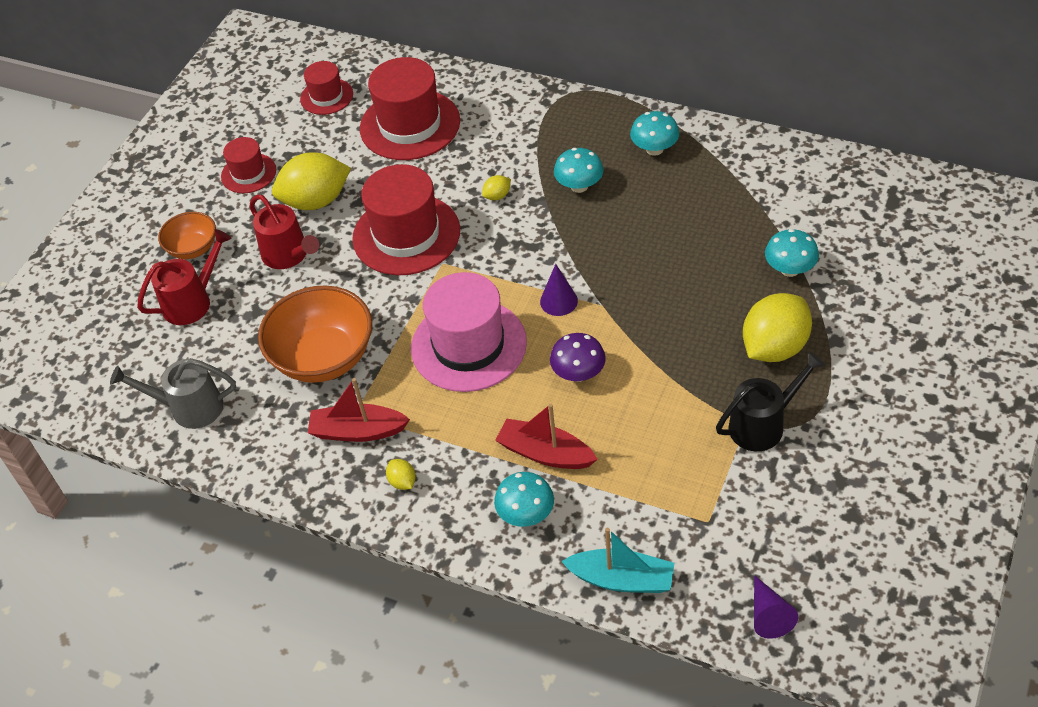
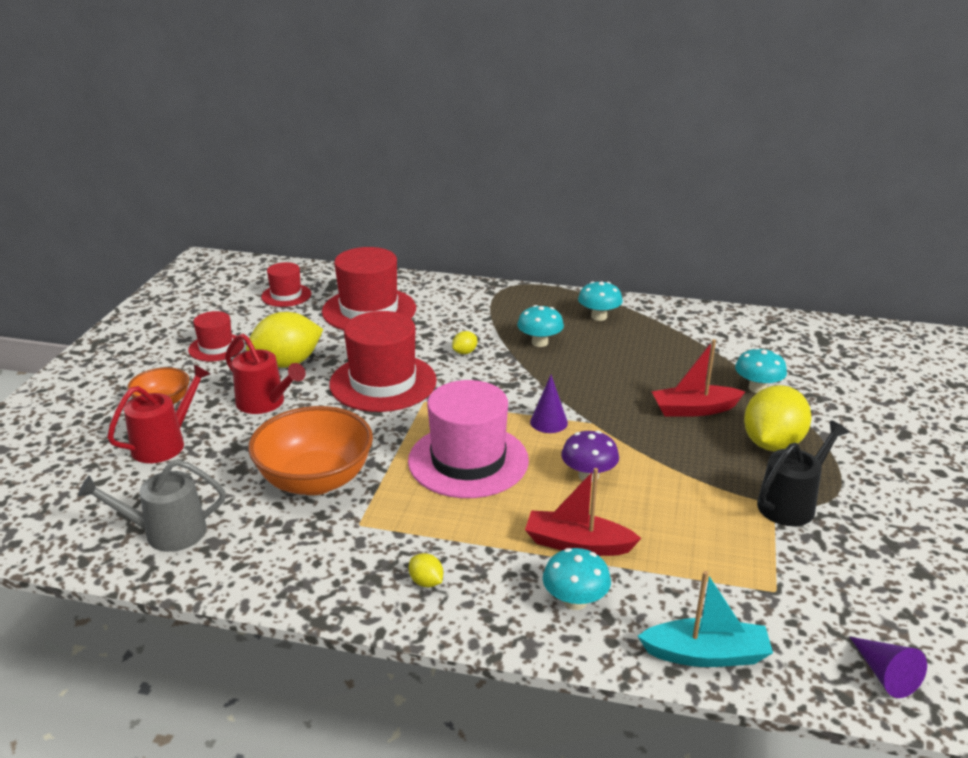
camera: 15 degrees left, 20 degrees down
(358, 431) = (365, 540): red boat -> red boat (694, 409)

